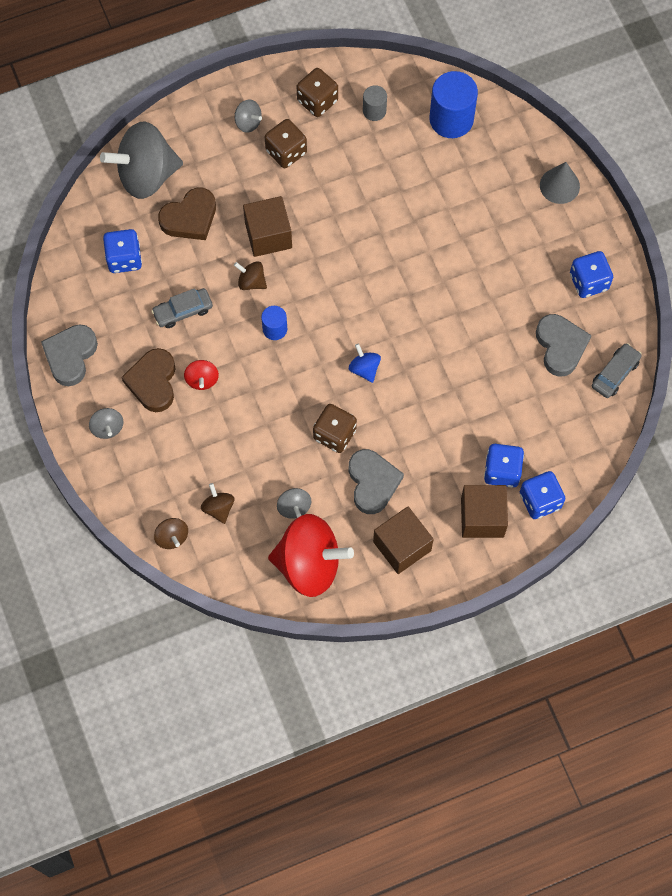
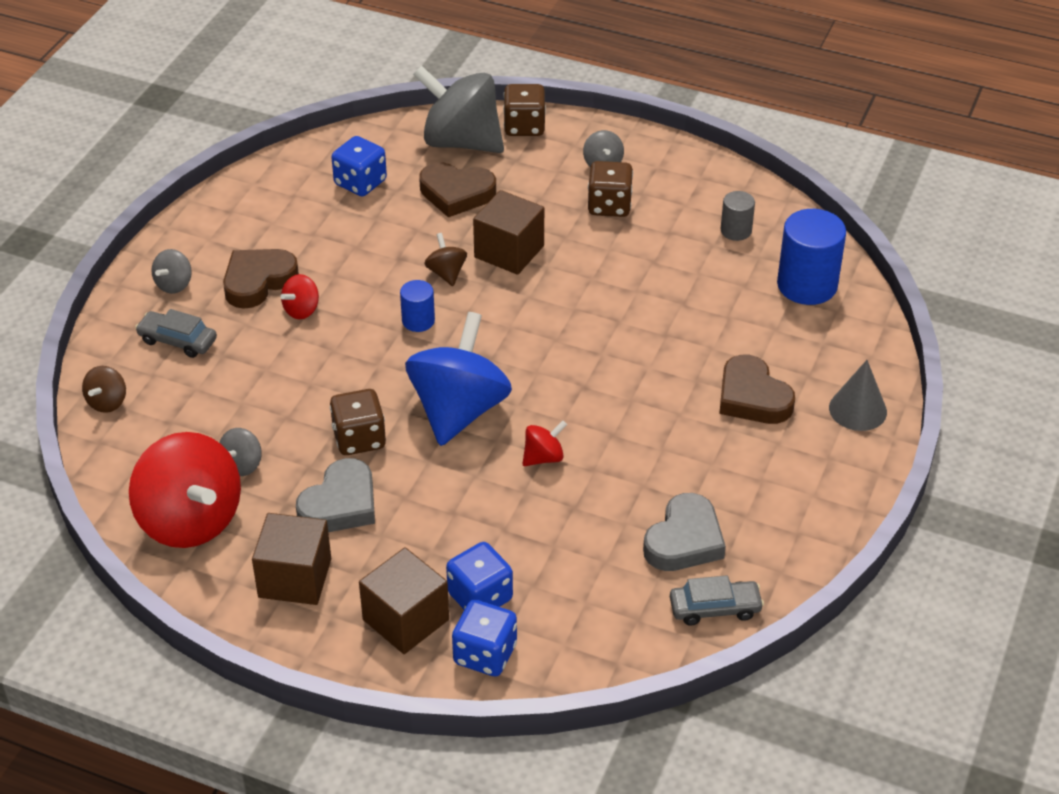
camera: 45 degrees right, 25 degrees down
(70, 356) = (219, 215): grey heart -> none
(183, 311) = (356, 251): grey car -> grey car (177, 341)
(218, 508) = (177, 412): brown spinning top -> none
(317, 101) = (689, 190): brown dice -> brown dice (524, 126)
(364, 368) = (459, 410): blue spinning top -> blue spinning top, size x2.29
(440, 359) = (543, 457): none -> red spinning top
(501, 224) = (752, 397): none -> brown heart
(588, 282) = (787, 509): blue dice -> none

